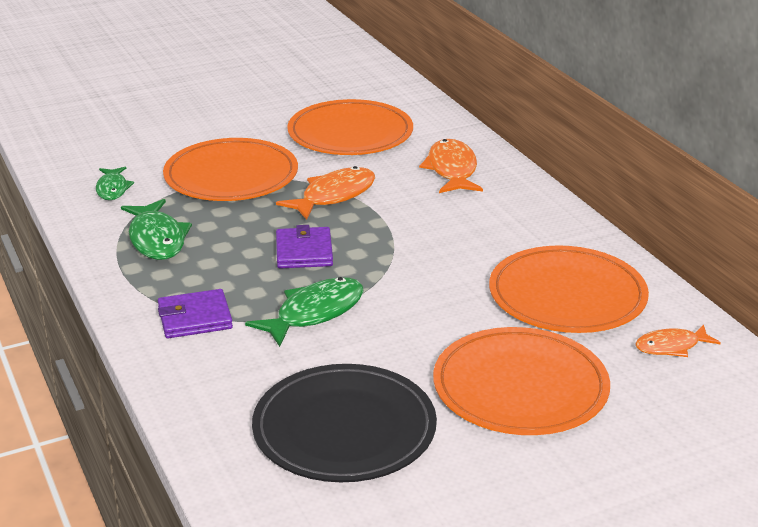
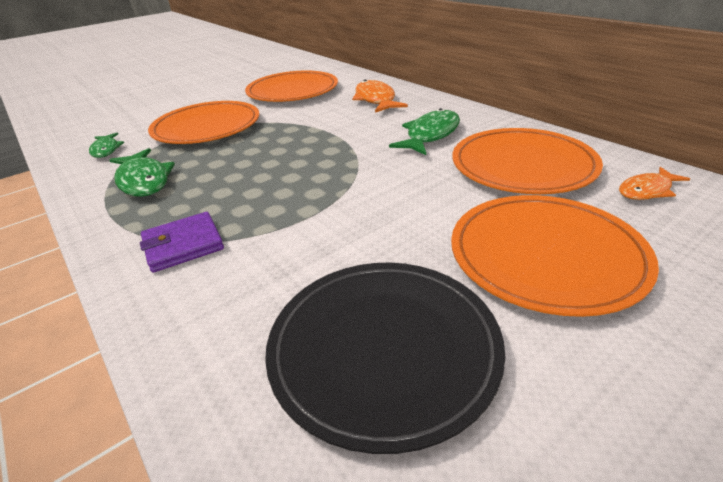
camera: 10 degrees left, 5 degrees up
(304, 252) = (280, 169): purple wallet -> none
(314, 313) = (305, 219): green fish -> green fish (430, 135)
(334, 196) = (293, 127): orange fish -> none

